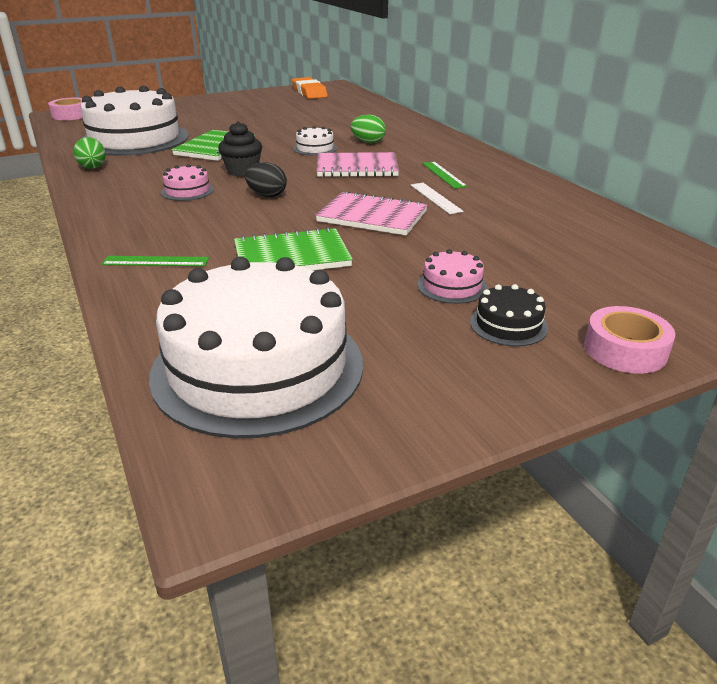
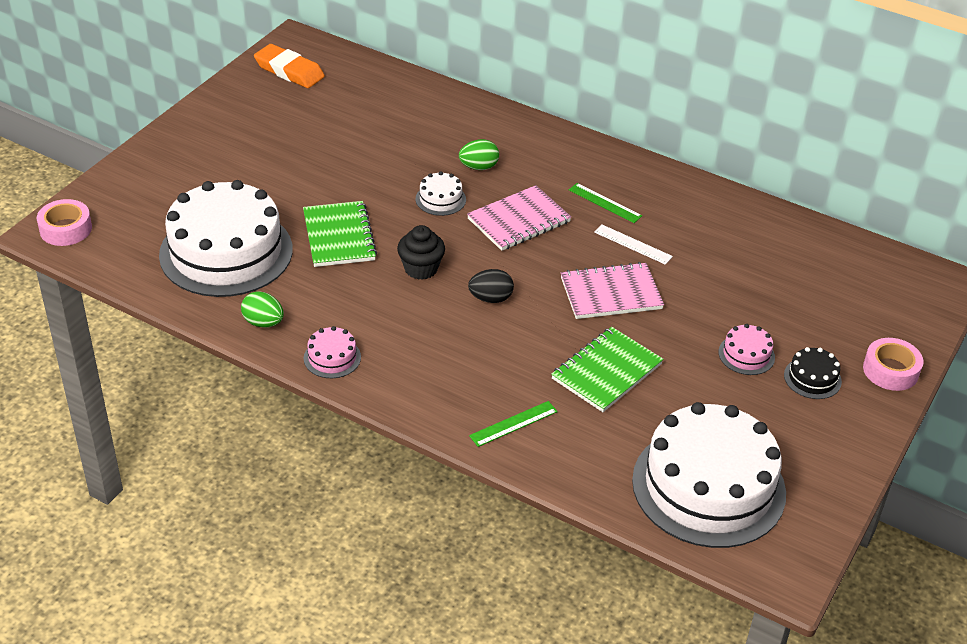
camera: 35 degrees left, 10 degrees up
(187, 191) = (411, 321): pink cake -> pink cake (332, 357)

